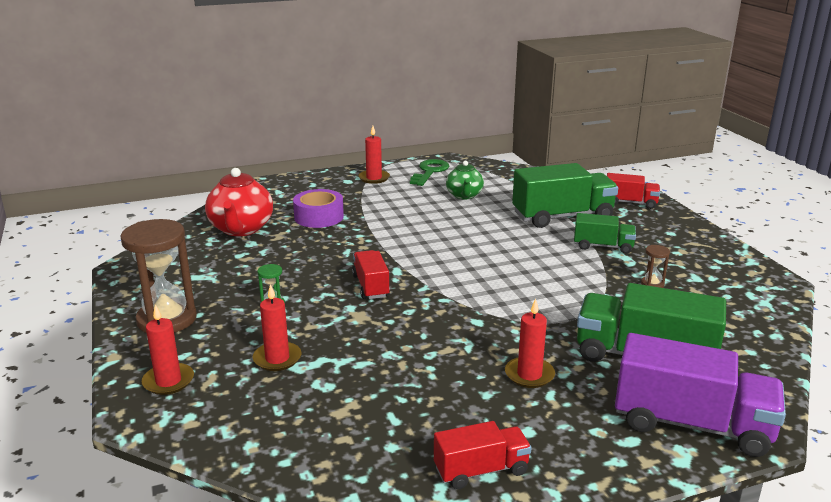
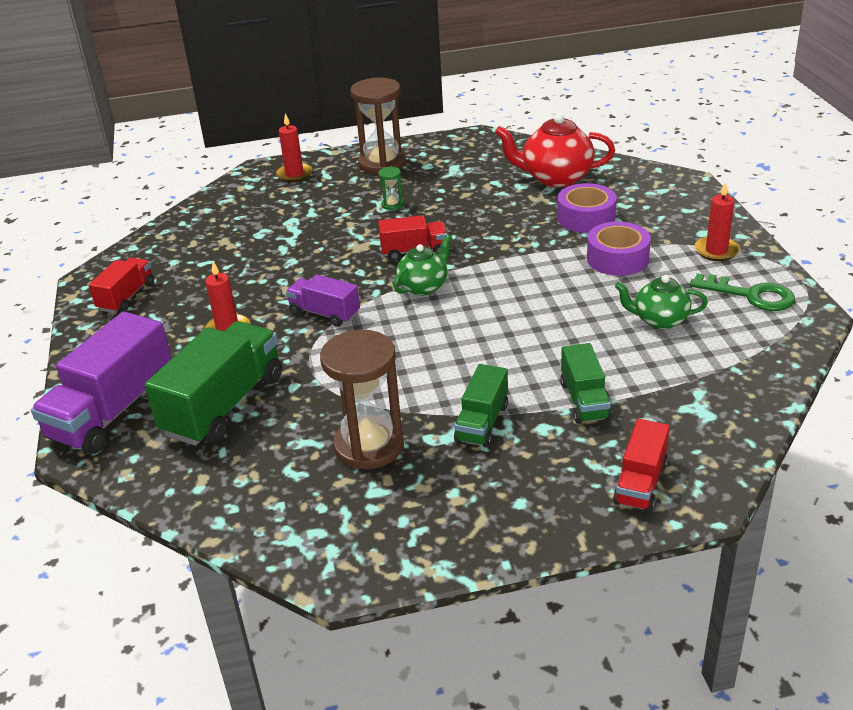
camera: 100 degrees right, 10 degrees up
(277, 358) = (306, 212): red candle -> none
(384, 206) = (617, 259): none -> purple tape
(432, 277) = (424, 286): none -> green teapot
(481, 470) = (126, 297): red truck -> red truck turned 150 degrees counterclockwise
(485, 322) = (324, 313): none -> purple truck
(562, 216) = (584, 400): green truck -> green truck, size x0.56
(652, 284) = (369, 446): brown hourglass -> brown hourglass, size x2.34

